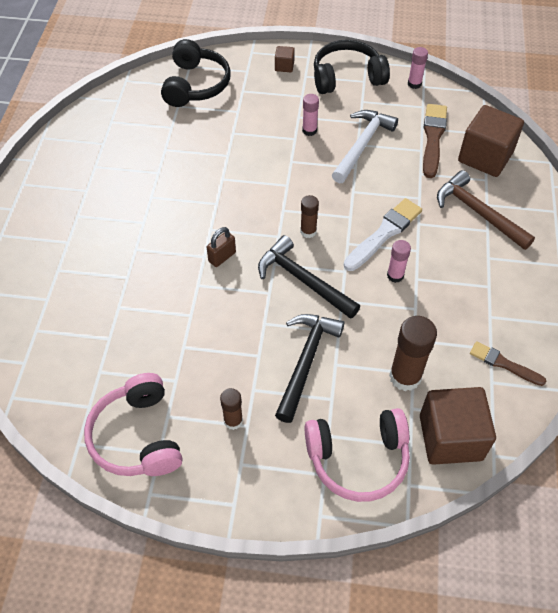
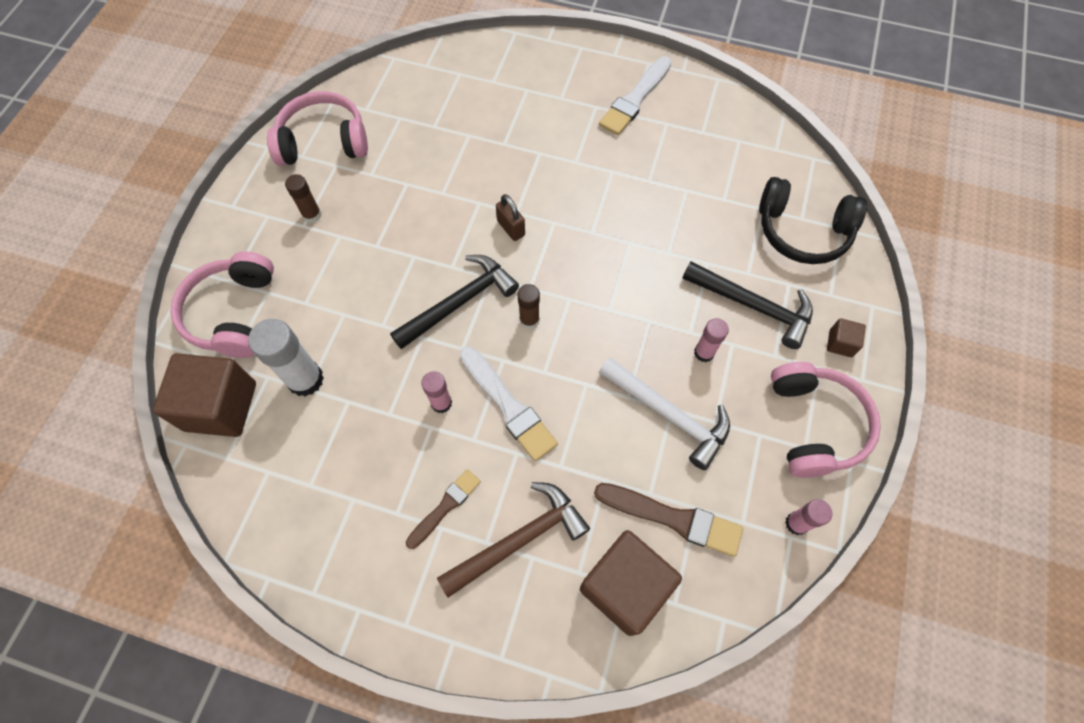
camera: 100 degrees right, 10 degrees up
(68, 189) = (635, 99): none -> white brush
(306, 361) = (355, 287): black hammer -> black hammer (753, 306)
(347, 77) = (814, 425): black headphones -> pink headphones
(405, 377) = (305, 379): brown glue stick -> white glue stick
(504, 364) = (285, 493): brown brush -> brown brush (445, 507)

